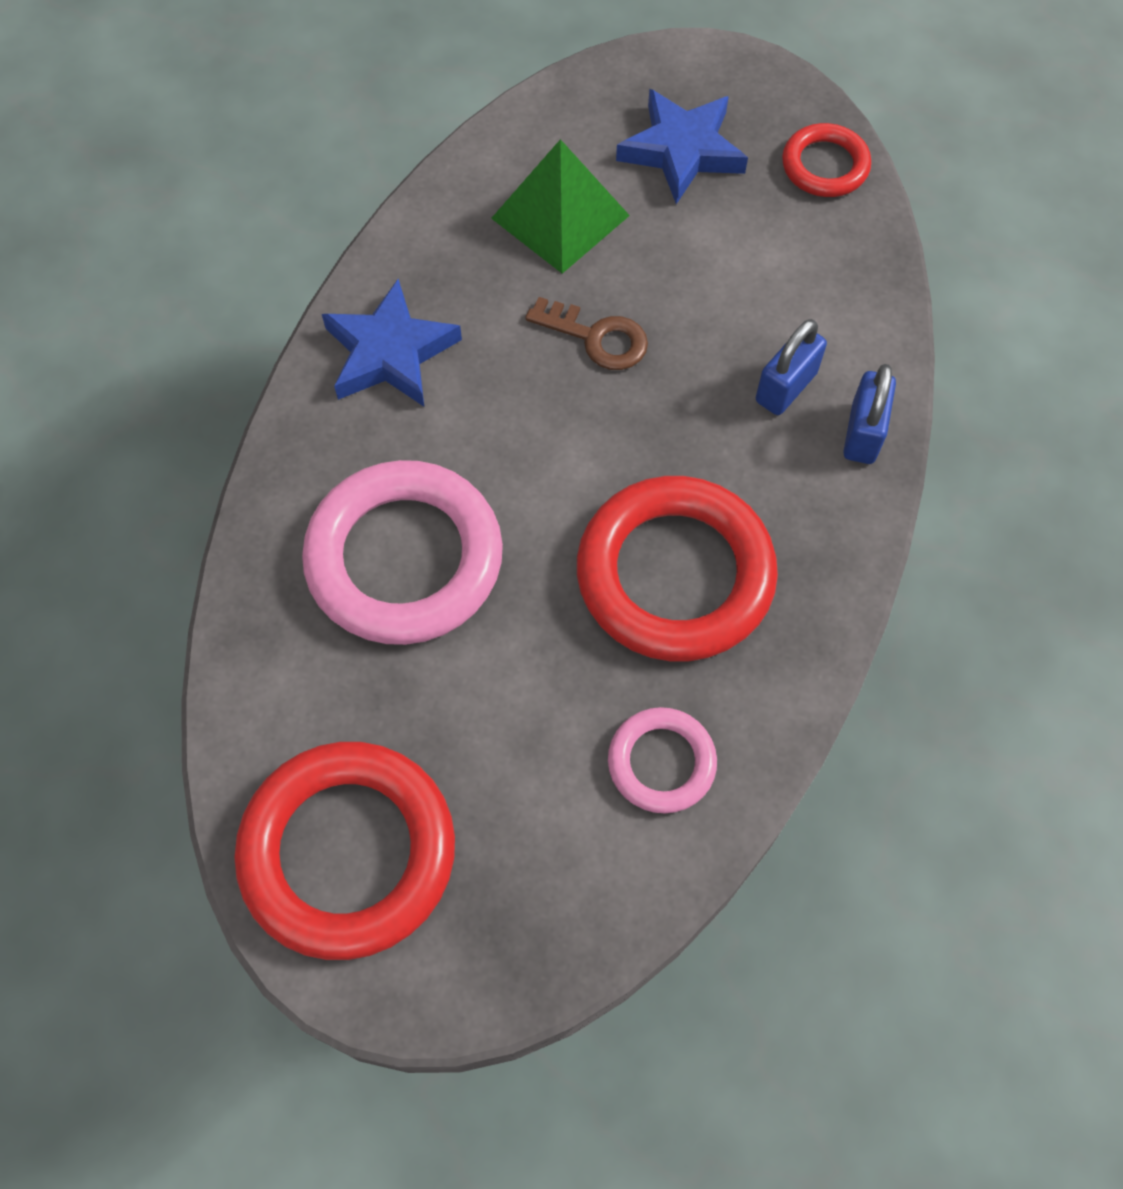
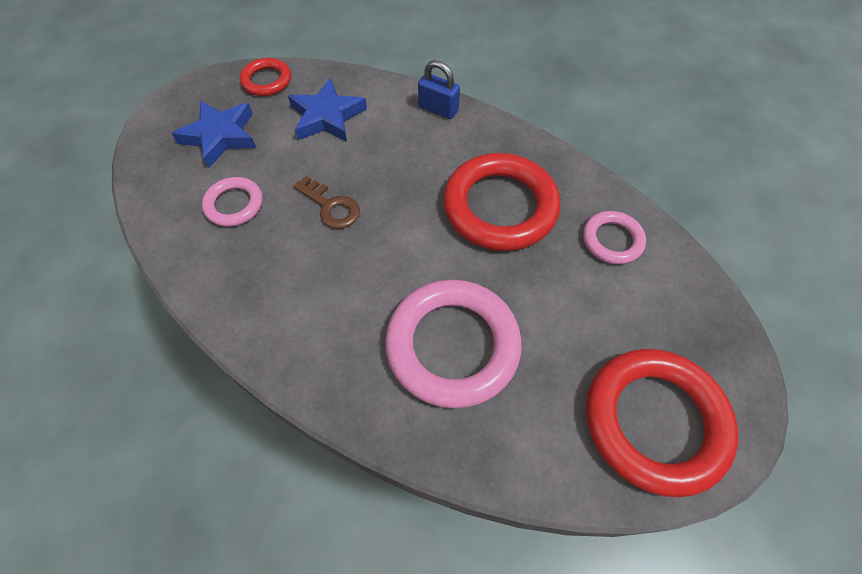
camera: 75 degrees left, 5 degrees down
(390, 353) = (292, 323): blue star -> blue star (327, 117)
(560, 216) = (234, 204): green pyramid -> pink ring
(597, 338) = (331, 206): brown key -> brown key turned 90 degrees clockwise
(786, 387) = (399, 131): blue padlock -> none

